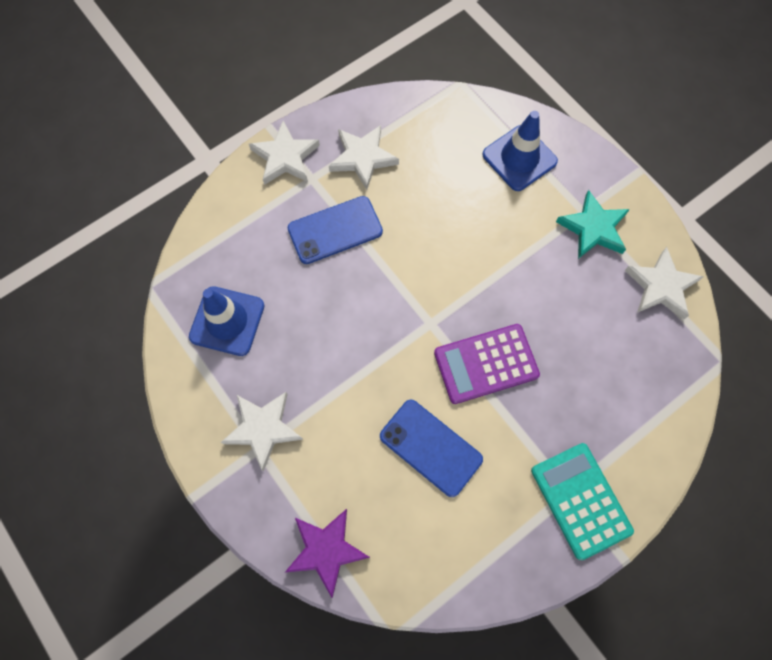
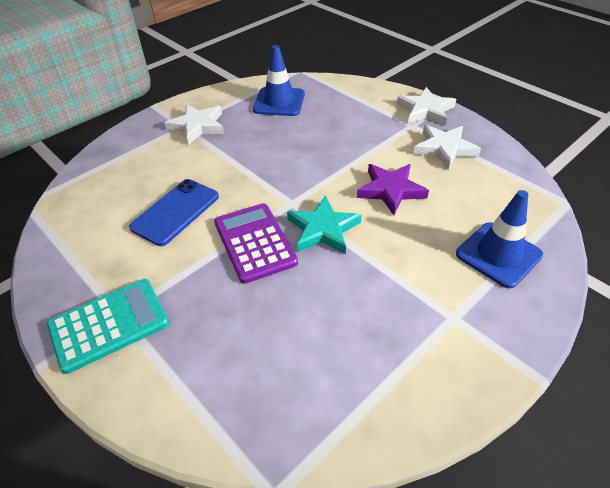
camera: 85 degrees right, 25 degrees down
(326, 550) = (102, 164): purple star -> purple star (390, 190)
(335, 230) = (368, 141): blue phone -> none
(593, 228) = (434, 327): turquoise star -> turquoise star (323, 229)
(661, 286) = (373, 407): white star -> none

